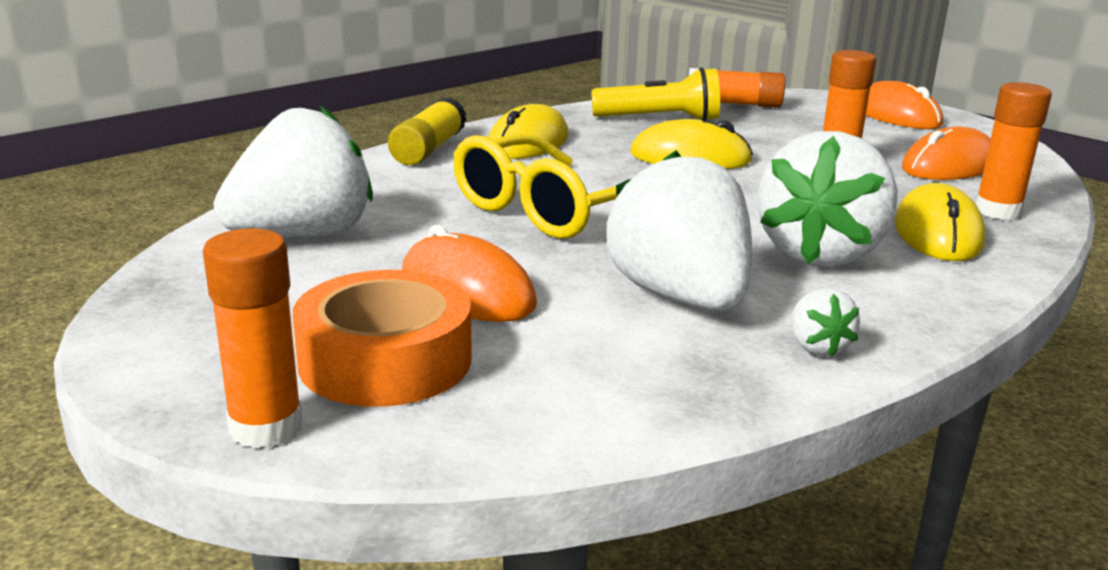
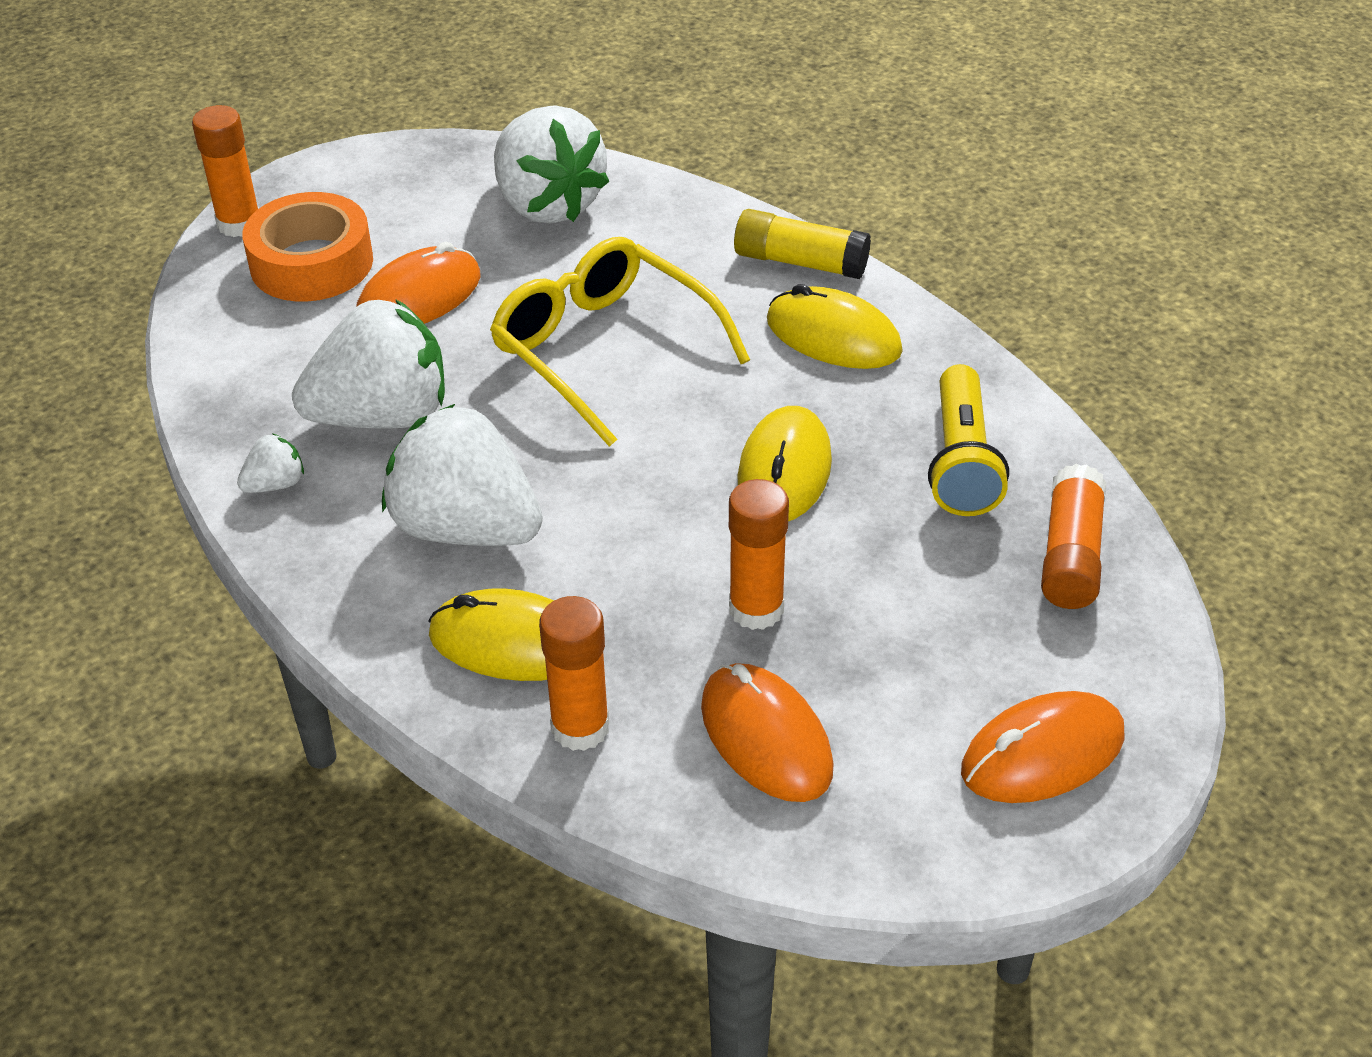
camera: 95 degrees right, 20 degrees up
(817, 347) = (275, 484): white strawberry -> white strawberry turned 150 degrees clockwise

